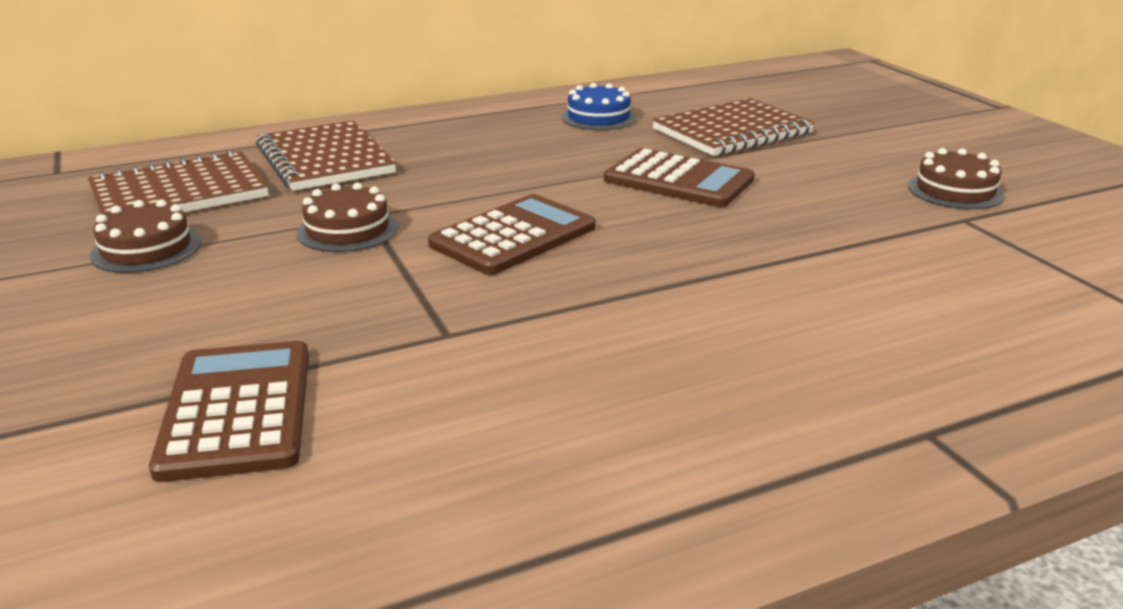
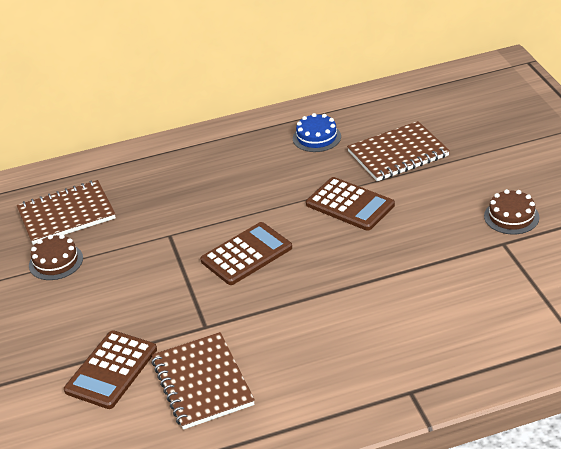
camera: 10 degrees right, 10 degrees up
(238, 410) = (111, 370): brown calculator -> brown calculator turned 150 degrees counterclockwise
(325, 160) = (145, 183): brown notebook -> brown notebook (202, 383)
(347, 230) = (158, 248): brown cake -> none

